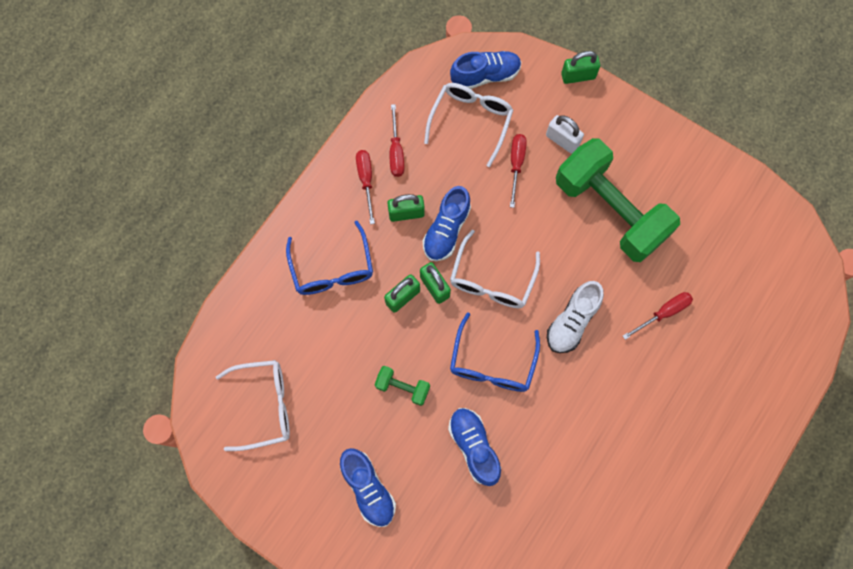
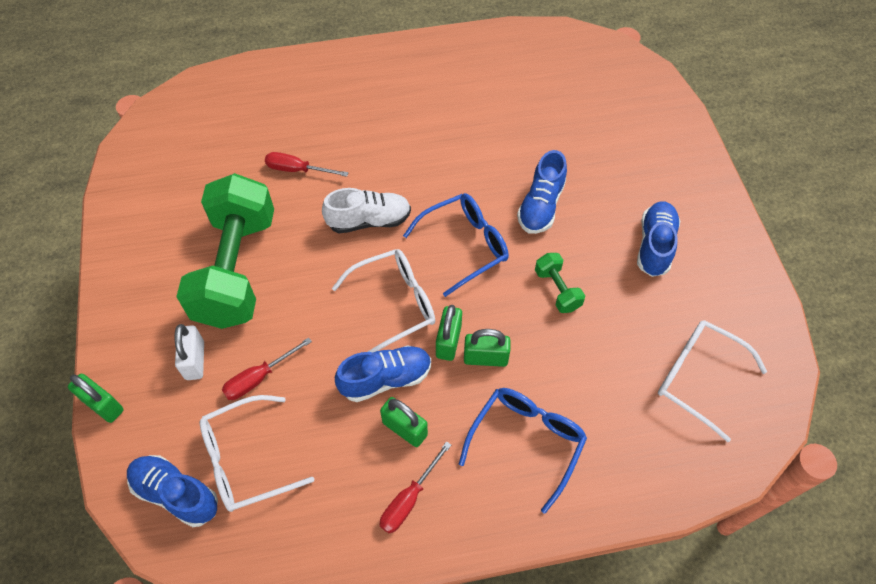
camera: 135 degrees left, 15 degrees down
(396, 152) = (349, 500): red screwdriver -> none

